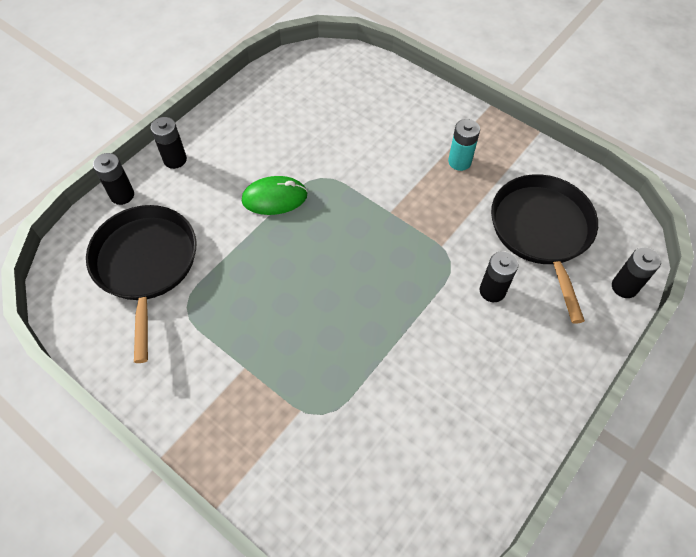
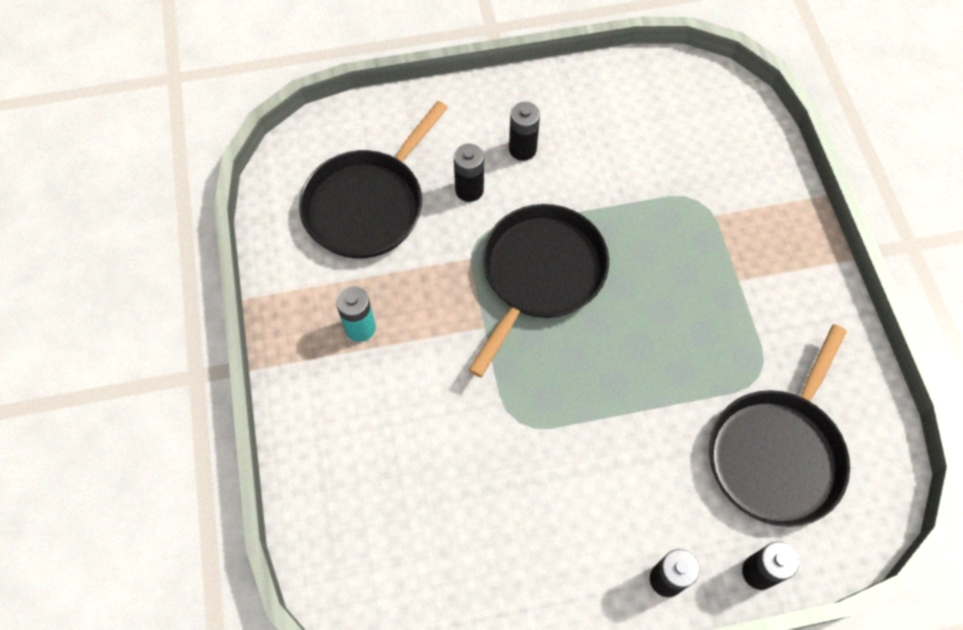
camera: 140 degrees left, 5 degrees up
(274, 198) = (587, 433): green mouse -> none
(387, 268) = (540, 274): none -> black pan
(624, 287) = (360, 117): black battery -> black battery (522, 149)

